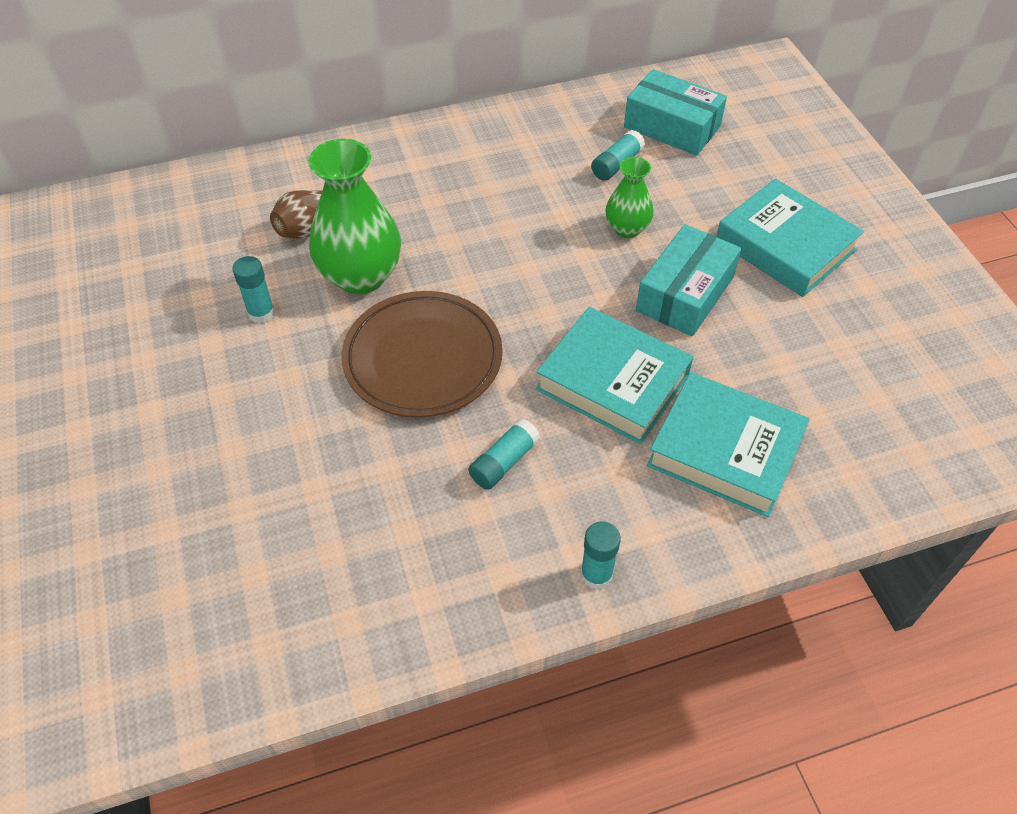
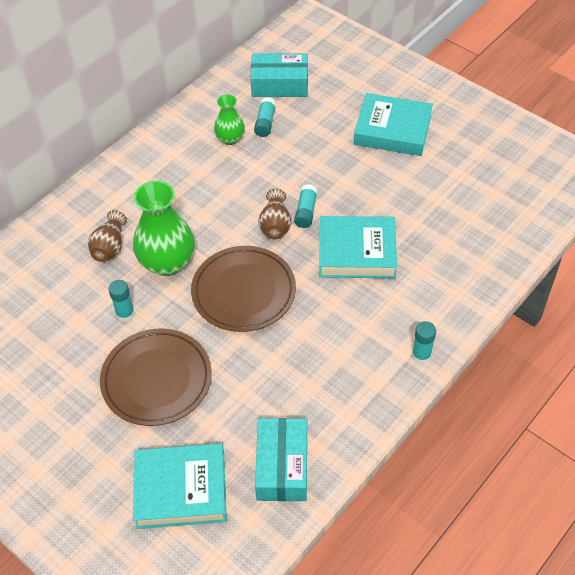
camera: 30 degrees left, 0 degrees up
(228, 413) = (156, 380): none -> brown plate
(504, 462) = (332, 324): turquoise glue stick -> turquoise glue stick (306, 211)
(530, 294) = (275, 225): none -> brown vase
(627, 229) = (300, 160): green vase -> green vase (230, 139)
(685, 294) = (359, 184): turquoise box -> turquoise box (282, 466)
(725, 450) = (439, 259): turquoise book -> turquoise book (181, 490)

